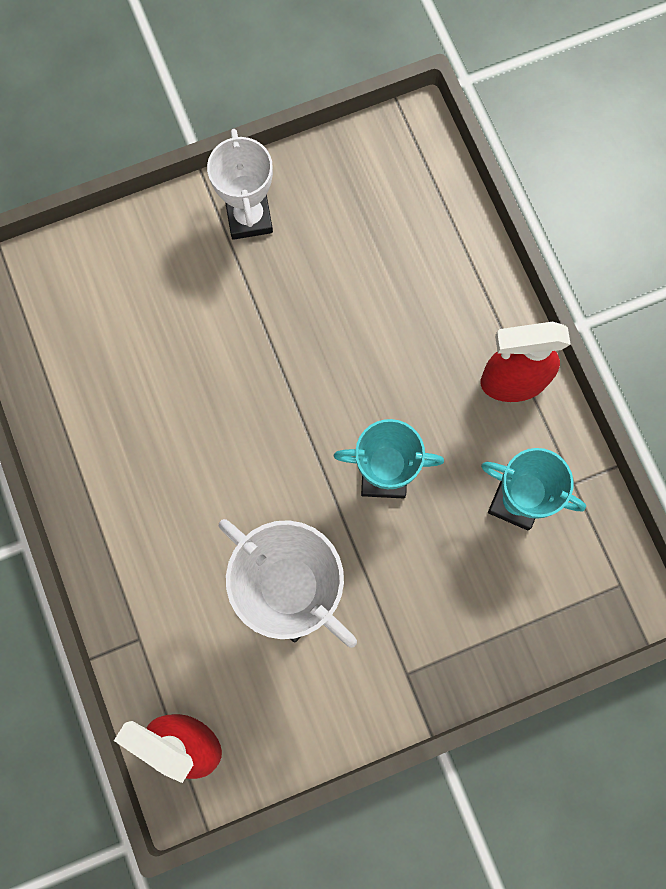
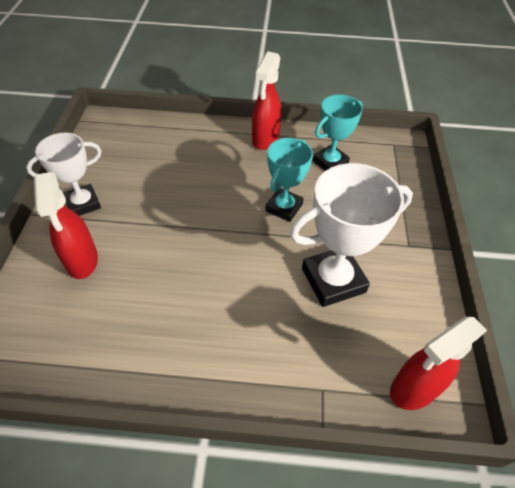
camera: 65 degrees left, 25 degrees down
(166, 280) = (82, 261): none -> red spray bottle
(249, 217) = (83, 203): white trophy -> white trophy turned 45 degrees counterclockwise

